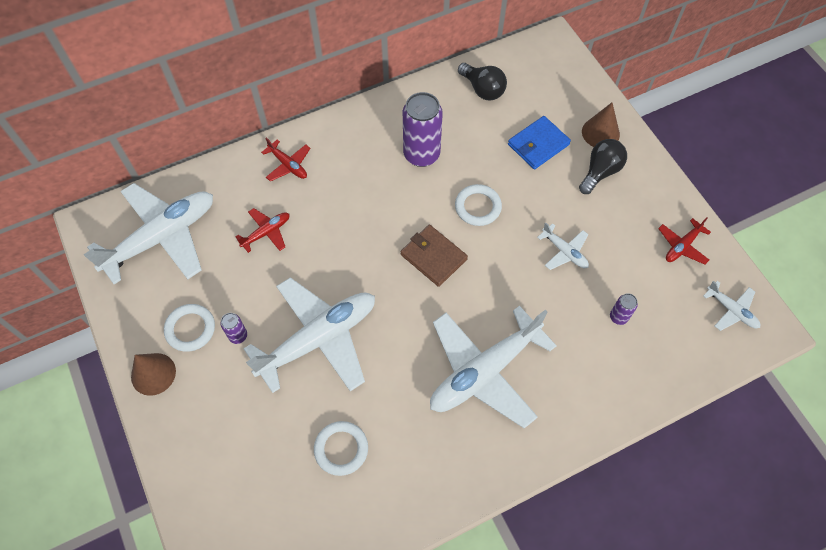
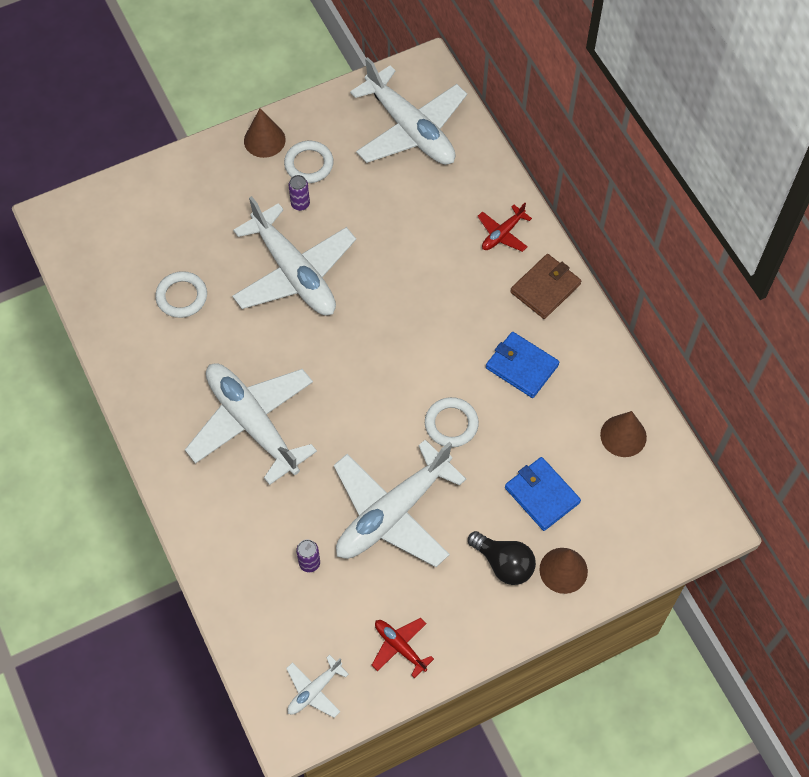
camera: 90 degrees right, 0 degrees up
(266, 232) = (416, 219): red plane -> none
(421, 154) = (522, 366): purple can -> blue wallet
(433, 257) = (387, 378): brown wallet -> brown wallet (545, 288)
(482, 89) = (623, 435): black light bulb -> brown cone
(564, 251) = (392, 513): white plane -> white plane, size x2.23

